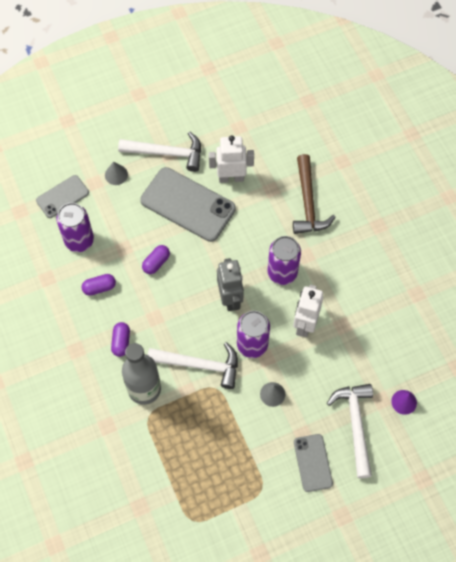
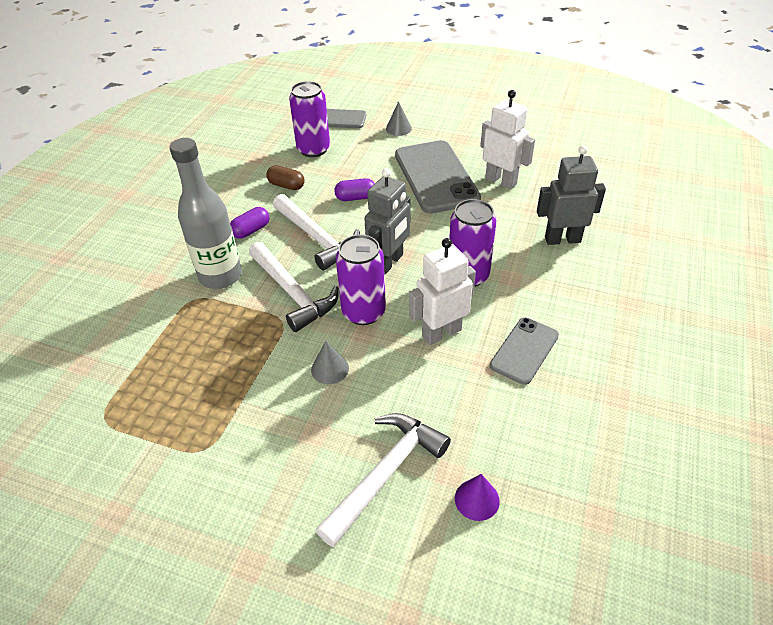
camera: 45 degrees right, 20 degrees down
(99, 287) = (286, 185): purple capsule -> brown capsule
(167, 153) = (460, 137): white hammer -> white hammer (317, 238)
(308, 202) = (562, 239): brown hammer -> grey robot
(313, 462) = (289, 471): grey phone -> grey phone (524, 350)

